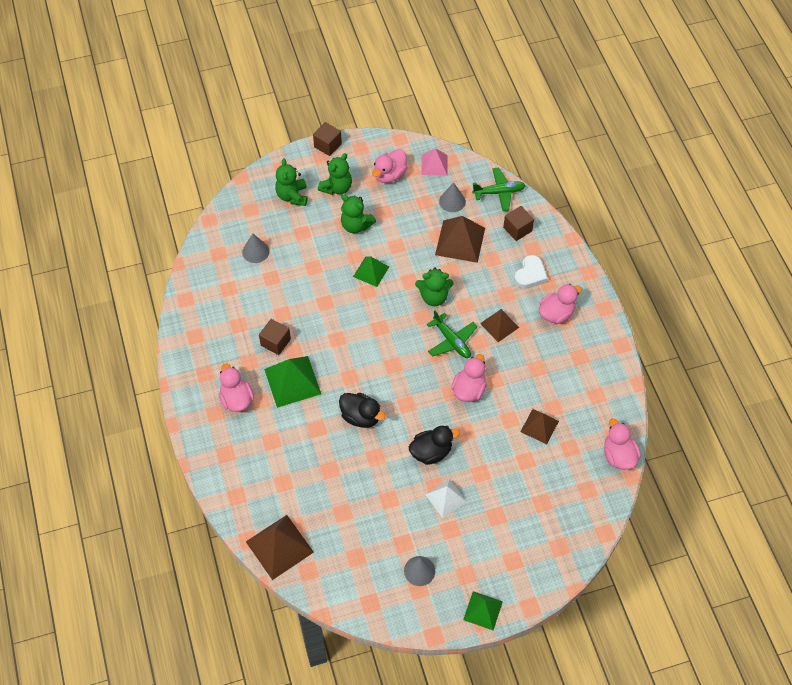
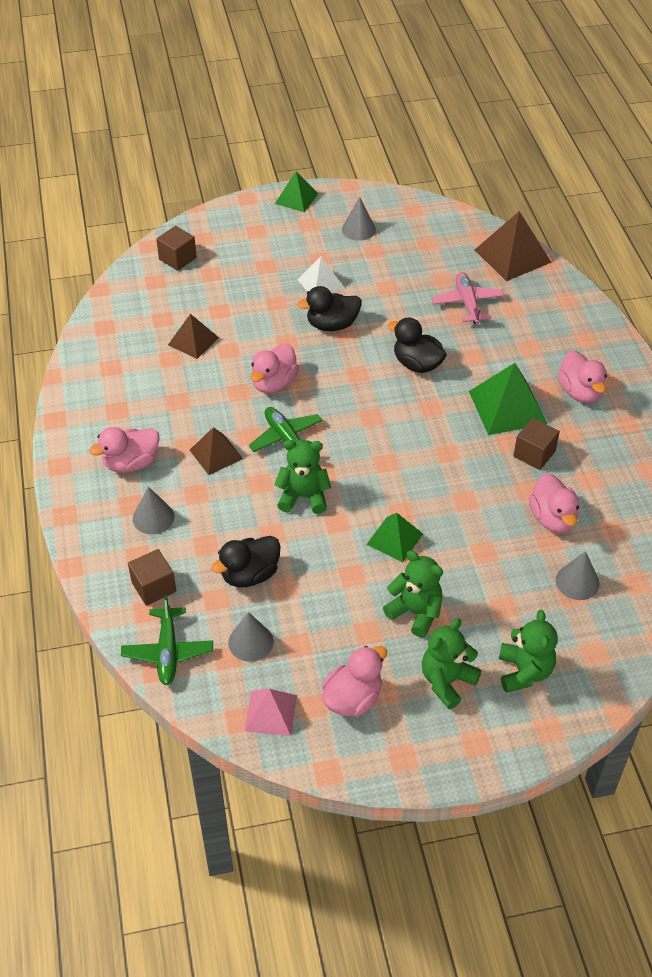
camera: 175 degrees left, 10 degrees down
(320, 485) = (467, 303): none -> pink plane
(327, 145) = (464, 768): brown cube -> brown cube (177, 258)
(460, 241) = (250, 575): brown pyramid -> black duck
(499, 192) = (168, 652): green plane -> green plane turned 90 degrees counterclockwise
(530, 274) = (153, 517): white heart -> grey cone
(618, 455) = (106, 308): pink duck -> pink duck (552, 519)

